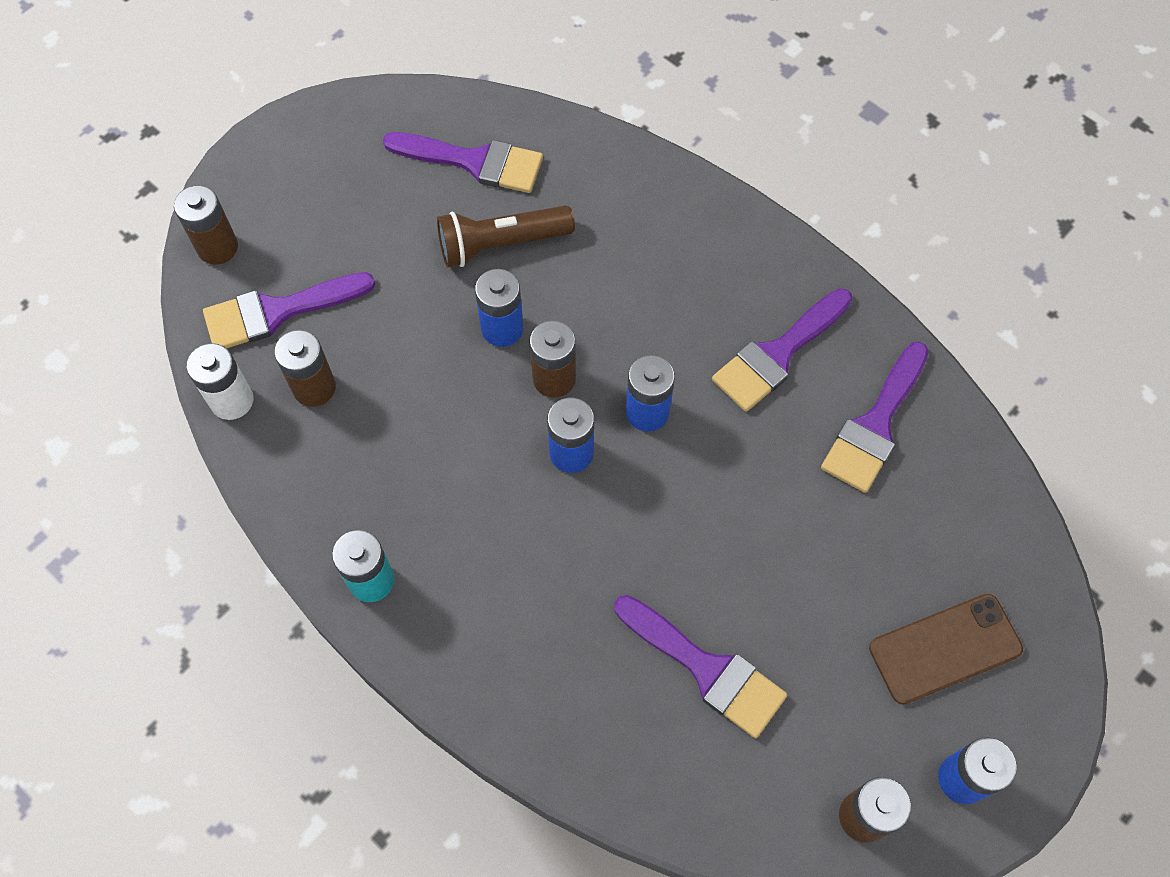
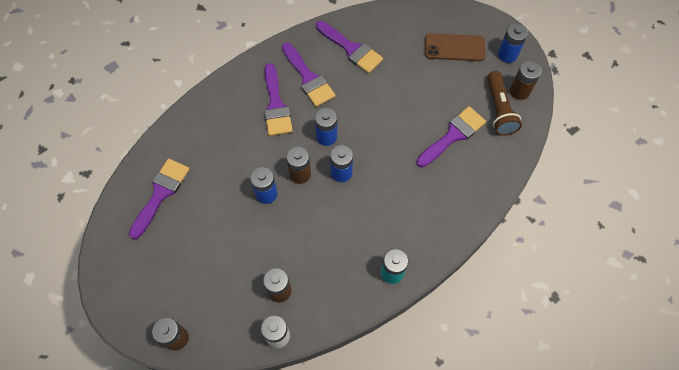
camera: 80 degrees left, 0 degrees up
(277, 312) = (228, 307): purple brush -> purple brush (276, 105)
(501, 244) = (216, 187): brown flashlight -> brown flashlight (499, 109)
(945, 648) = (454, 48): brown phone -> brown phone turned 75 degrees counterclockwise

